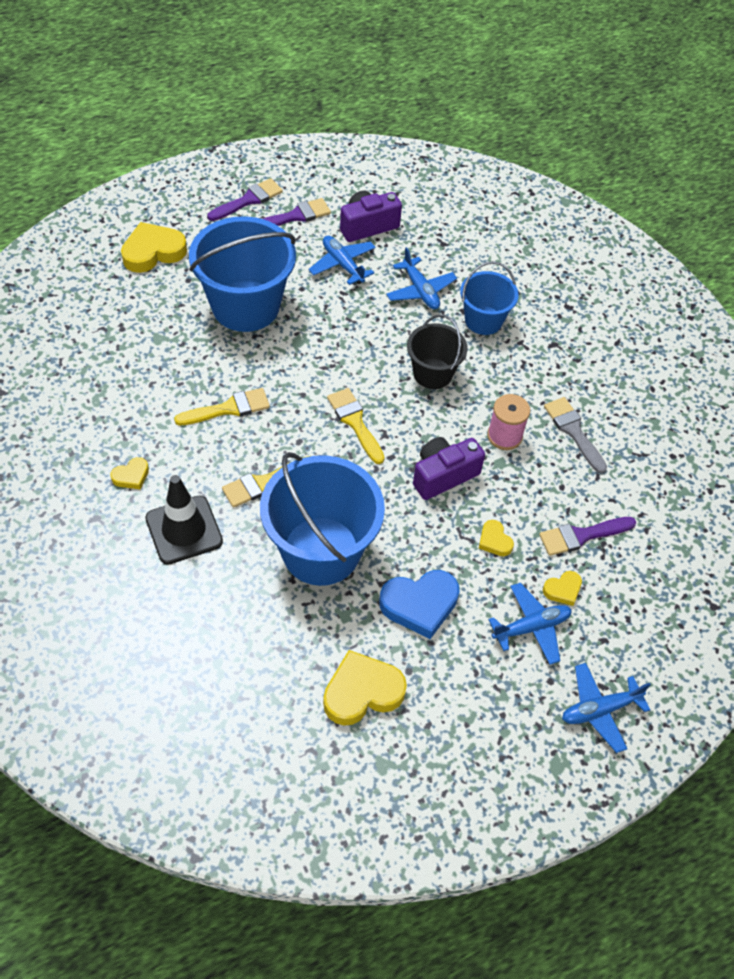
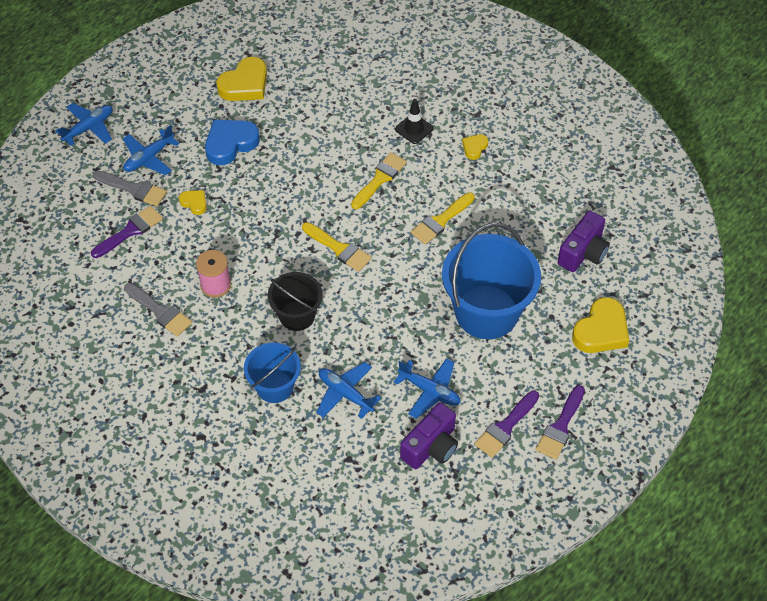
camera: 160 degrees right, 0 degrees up
(184, 530) = (414, 129): black traffic cone -> black traffic cone, size x0.62
(321, 551) = (314, 151): blue bucket -> none
(443, 475) = (251, 235): purple camera -> purple camera (583, 253)
(563, 590) = (134, 189): yellow heart -> grey brush

